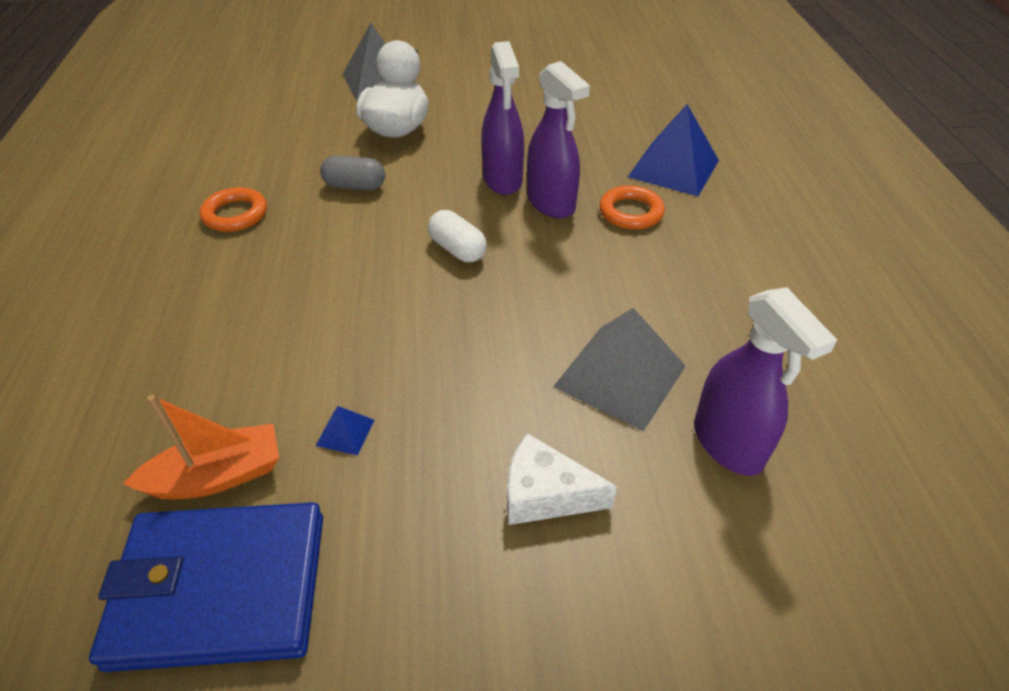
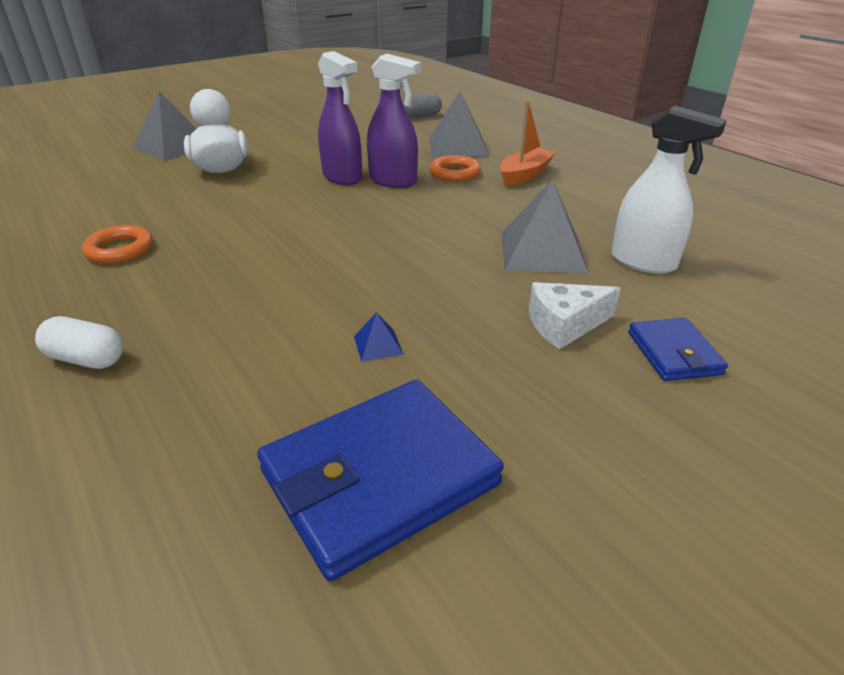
camera: 30 degrees left, 10 degrees down
(217, 476) = (293, 411): orange boat -> orange boat (524, 175)
(355, 186) = (220, 207): grey capsule -> grey capsule (421, 116)
(457, 249) = (350, 221): white capsule -> white capsule (86, 359)
(627, 595) = (673, 353): none -> blue wallet
(673, 168) = (457, 147): blue pyramid -> grey pyramid
(728, 444) = (643, 262): purple spray bottle -> white spray bottle

